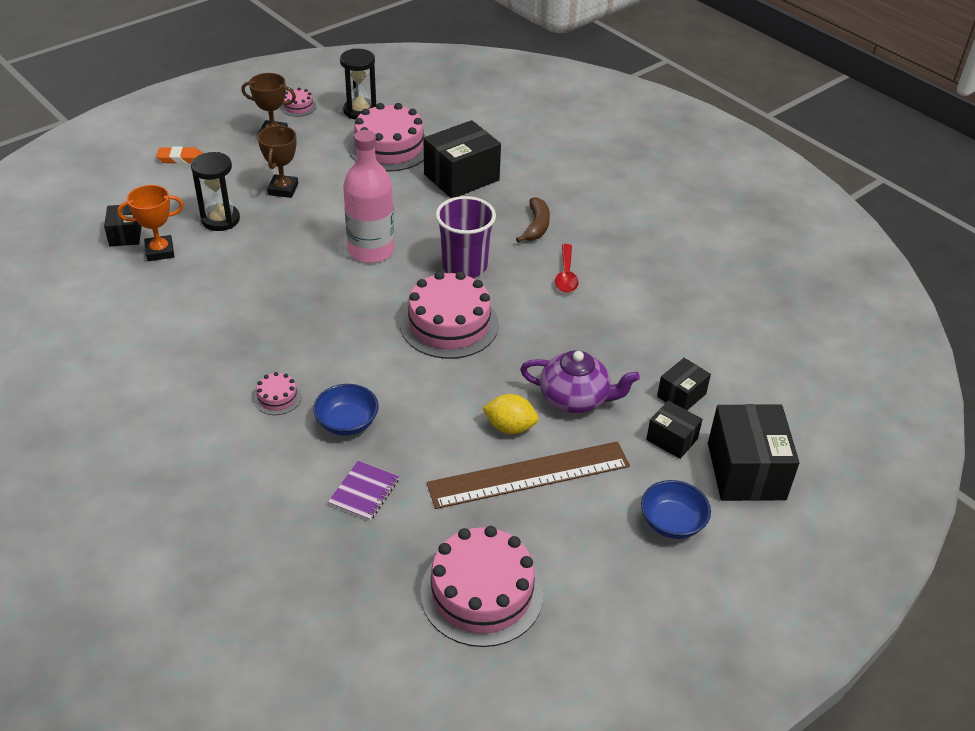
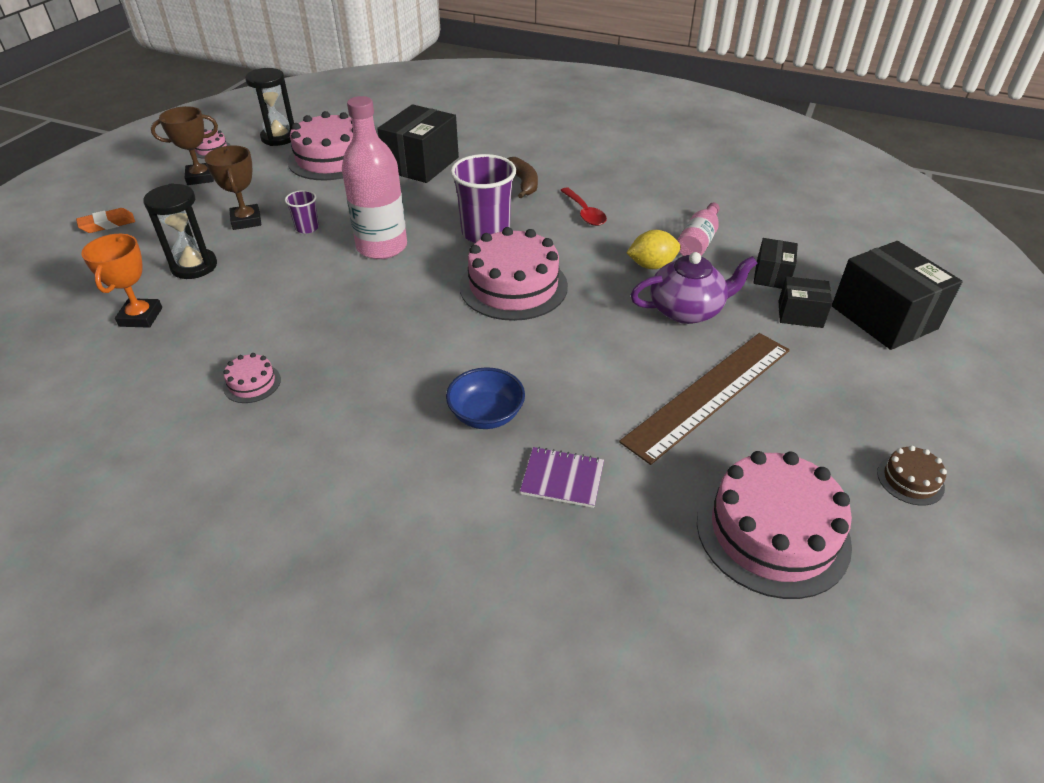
camera: 25 degrees left, 0 degrees up
(125, 235) = (86, 313): black box -> none
(160, 251) = (141, 317): orange trophy -> orange trophy turned 45 degrees counterclockwise
(277, 397) = (388, 417): pink cake -> pink cake (252, 383)
(325, 212) = (307, 228): none -> purple cup
(364, 492) = (562, 478): purple notebook -> purple notebook turned 75 degrees counterclockwise
(510, 427) = (652, 357): yellow lemon -> yellow lemon (651, 265)
(626, 604) = (910, 480): none -> brown cake
(644, 339) = (698, 242): none -> pink bottle
(672, 523) = (872, 386): blue bowl -> none

